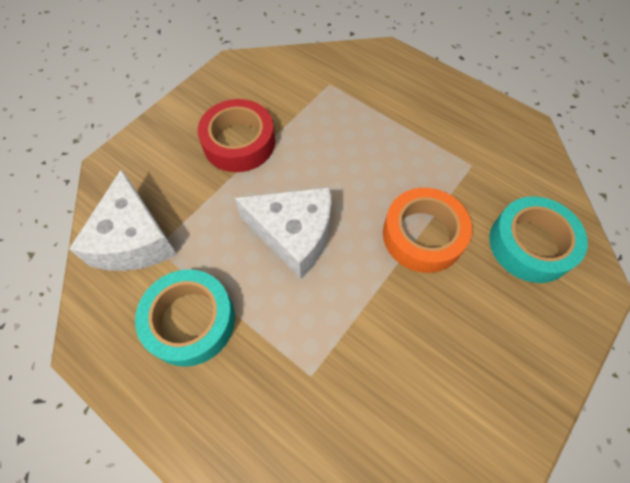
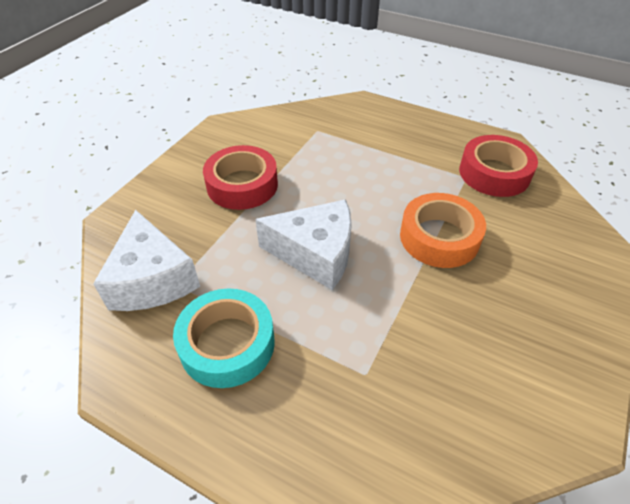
camera: 10 degrees left, 15 degrees down
(504, 164) = (494, 173): none -> red tape
(530, 244) = (539, 231): turquoise tape -> none

